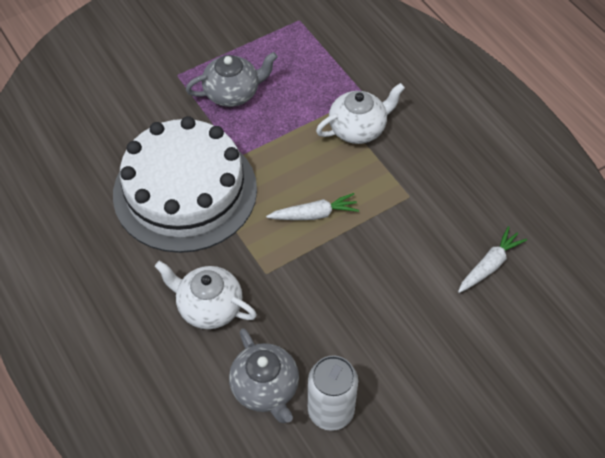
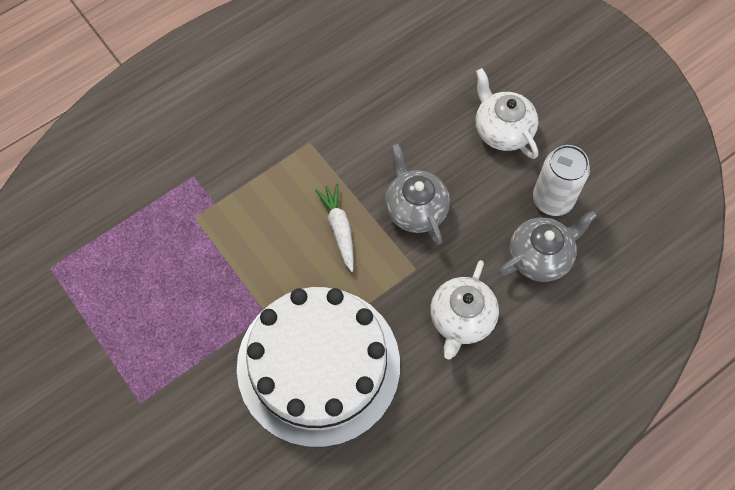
camera: 95 degrees left, 10 degrees up
(233, 93) = (170, 331): grey teapot -> grey teapot (415, 208)
(358, 128) = (222, 193): white teapot -> white teapot (502, 130)
(489, 265) = (384, 75): white carrot -> none

